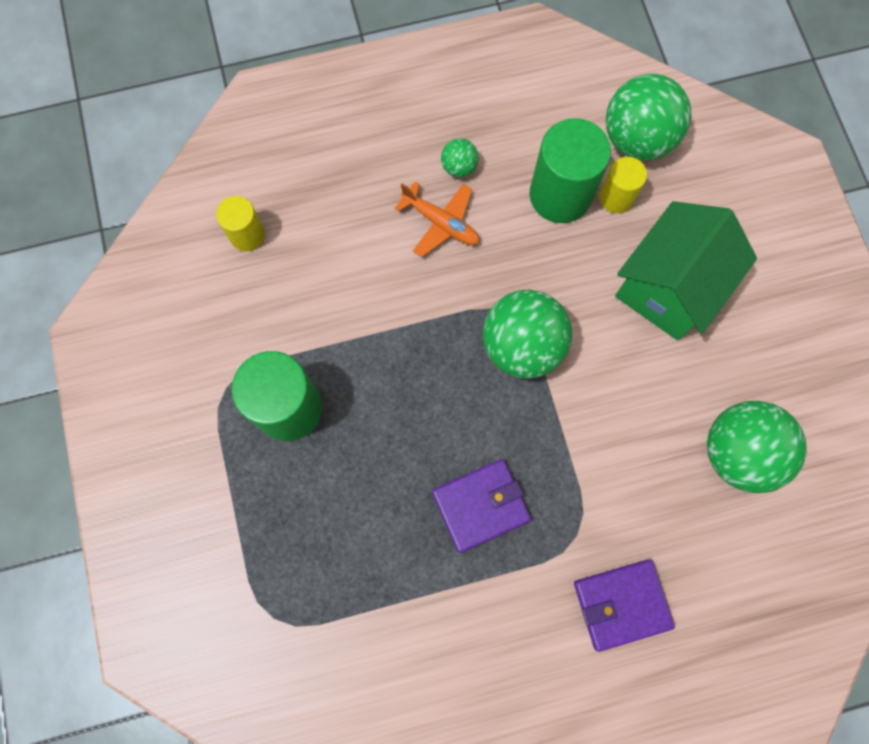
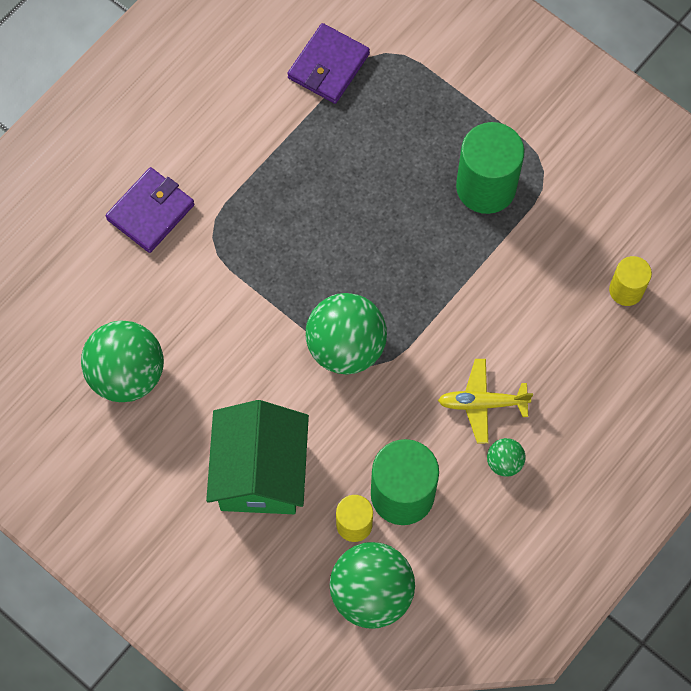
camera: 145 degrees right, 5 degrees down
(441, 223) = (482, 403): orange plane -> yellow plane
(480, 506) = (295, 212): purple wallet -> purple wallet (328, 66)

